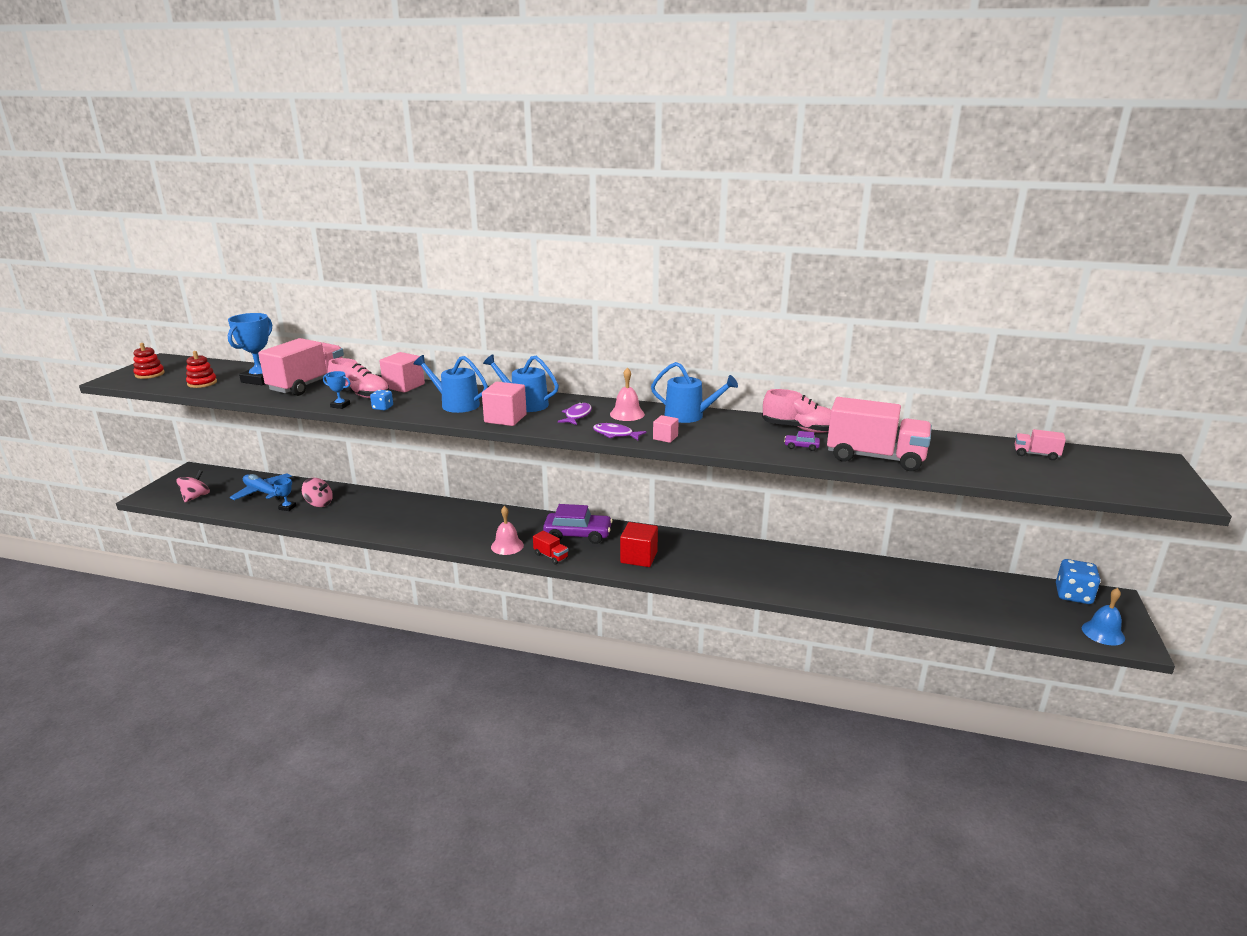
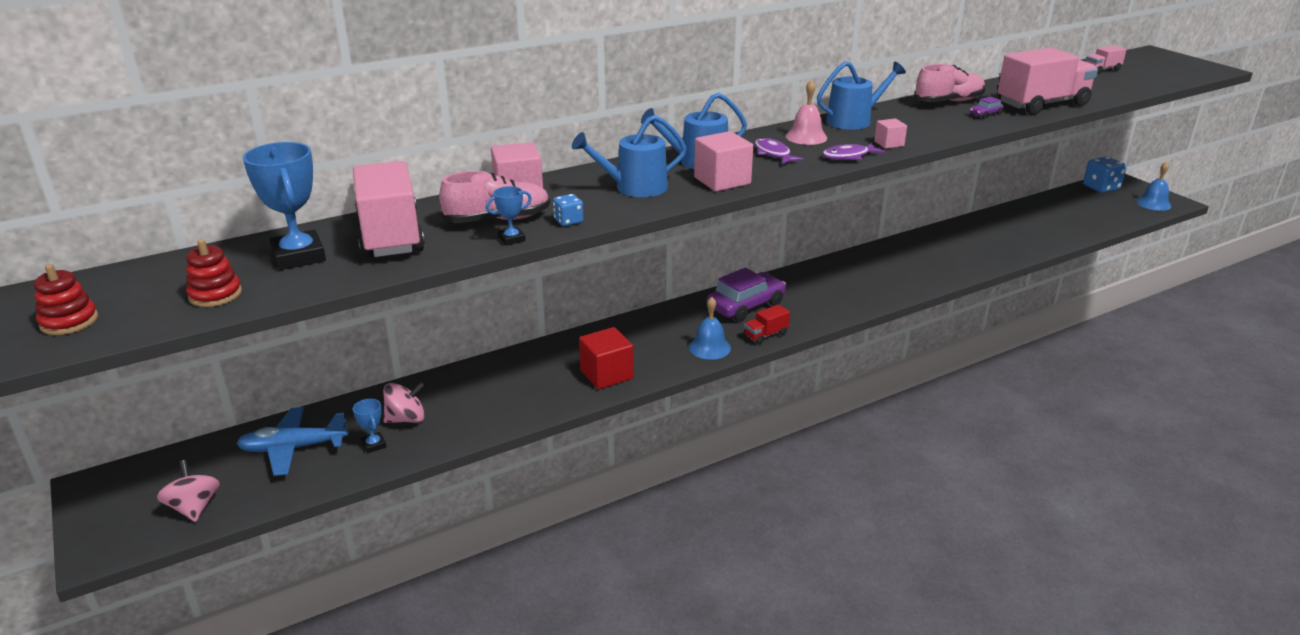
camera: 45 degrees left, 5 degrees up
(507, 546) = (709, 347): pink bell -> blue bell
(551, 556) = (766, 335): red truck -> red truck turned 150 degrees clockwise
(639, 557) = (832, 298): red cube -> red cube (606, 374)

